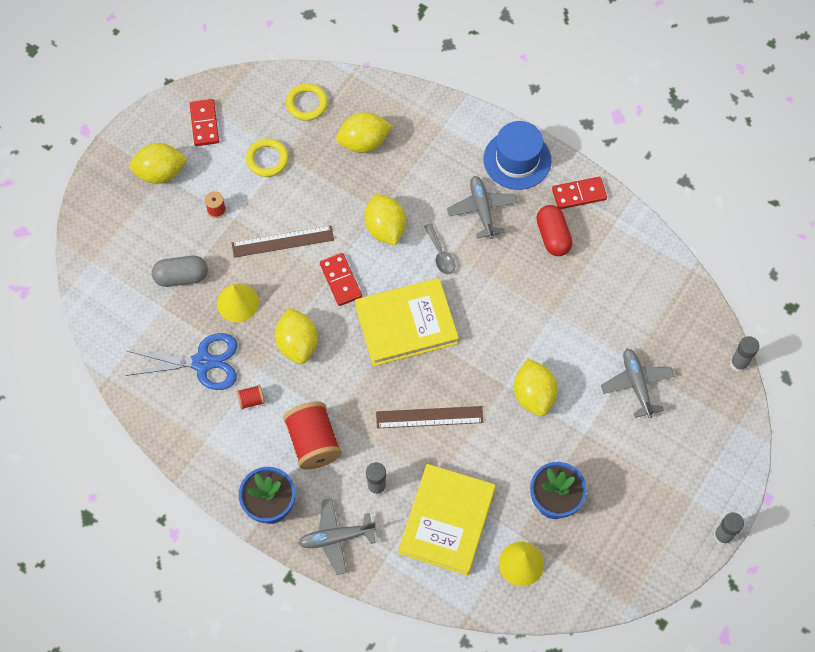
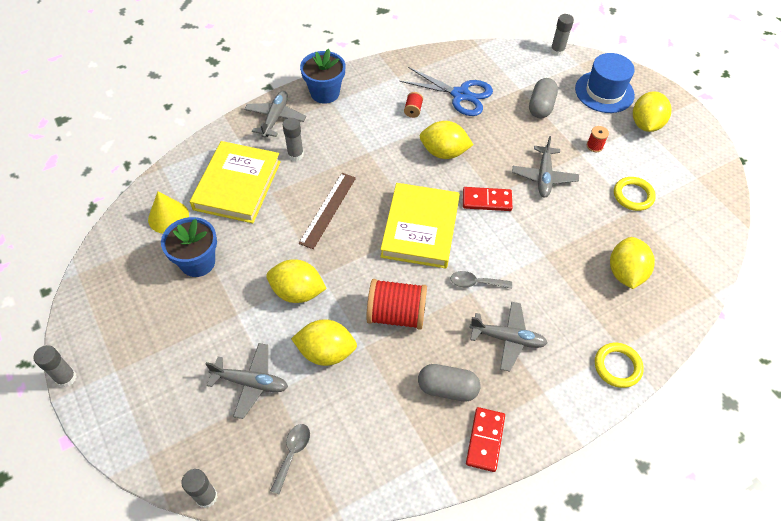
camera: 115 degrees right, 10 degrees down
(79, 290) = (557, 51): none -> grey glue stick
(202, 362) = (460, 95): blue scissors -> blue scissors turned 90 degrees counterclockwise
(204, 124) = (687, 167): red domino -> none
(237, 302) = (500, 130): yellow cone -> none
(282, 241) = (544, 177): brown ruler -> grey plane
(307, 104) = (686, 246): yellow ring -> yellow ring (617, 366)
(313, 442) = (356, 132): red spool -> red spool (396, 314)
(385, 228) = (523, 252): yellow lemon -> yellow lemon (326, 352)
(447, 521) = (237, 185): yellow book -> yellow book turned 60 degrees clockwise
(517, 160) = (553, 399): blue hat -> blue hat (604, 92)
(553, 236) = (447, 388): red capsule -> grey capsule
(671, 321) = (292, 453): none -> grey spoon

